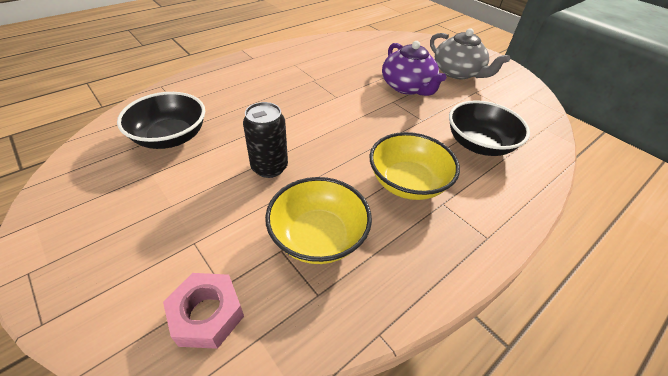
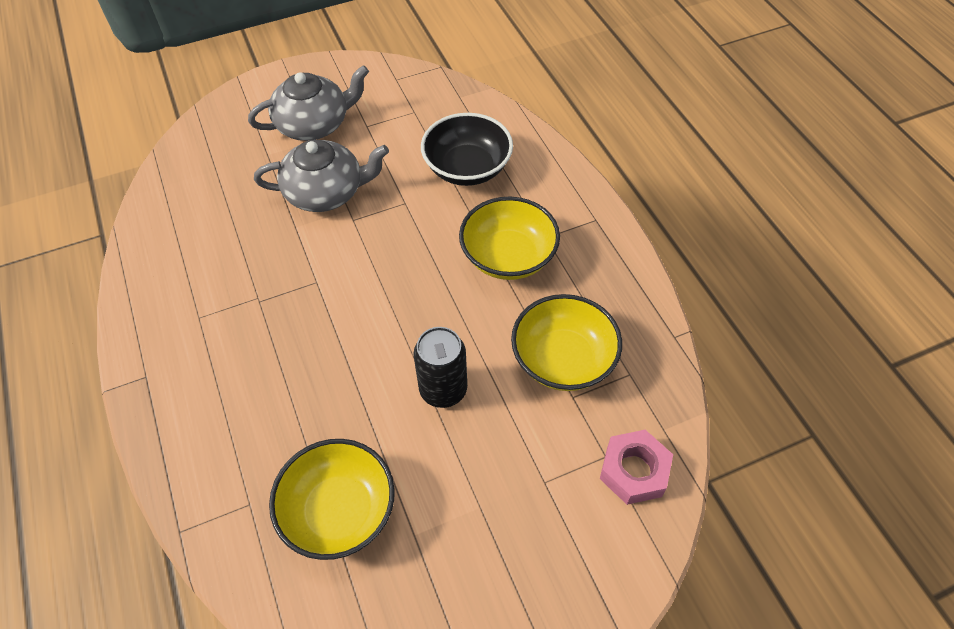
camera: 70 degrees left, 10 degrees up
(171, 137) = (339, 511): black bowl -> yellow bowl
(407, 87) = (326, 192): purple teapot -> grey teapot

